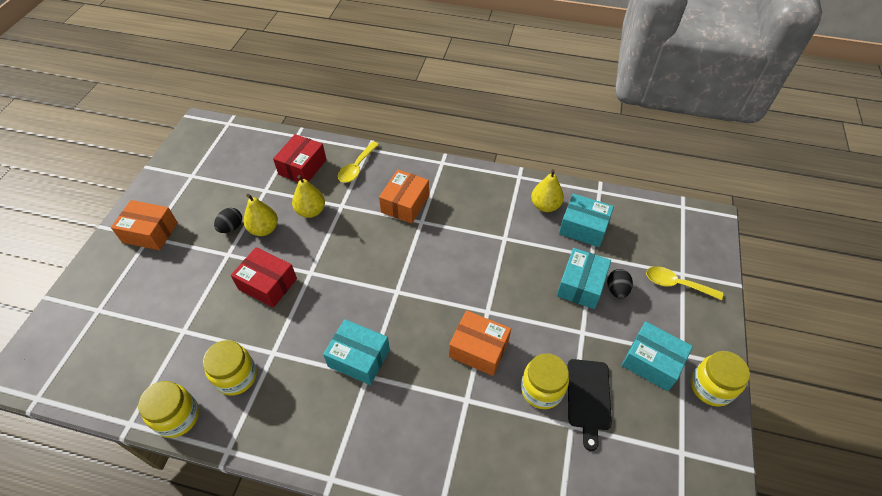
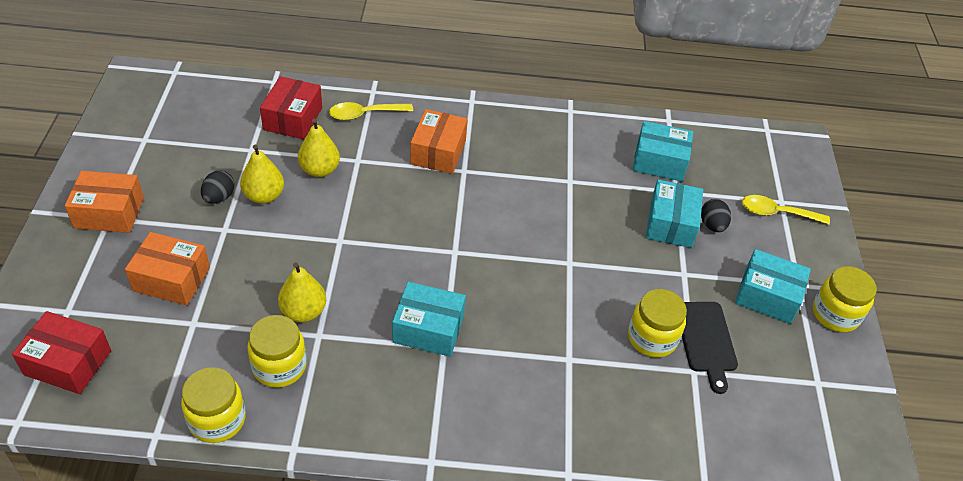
camera: 15 degrees left, 5 degrees down
(268, 284) = (288, 259): red box -> red box (68, 362)
(357, 167) = (364, 114): yellow spoon -> yellow spoon turned 60 degrees clockwise
(478, 349) = (569, 304): orange box -> orange box (171, 279)
(545, 206) = (609, 141): yellow pear -> yellow pear (303, 311)

